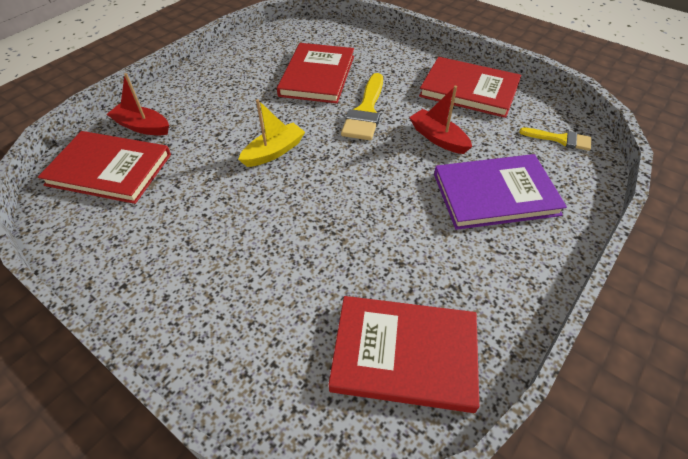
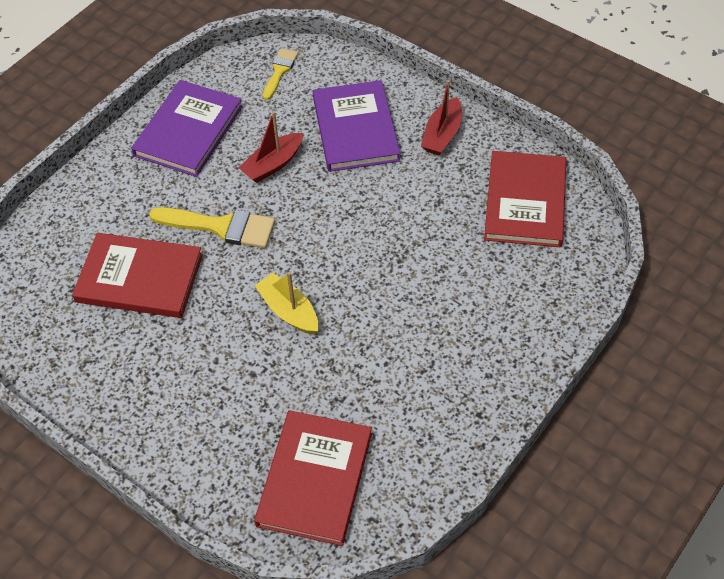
camera: 90 degrees left, 5 degrees up
(142, 127) = (233, 464): red boat -> red boat (442, 135)
(469, 90) = (188, 131): red book -> purple book

